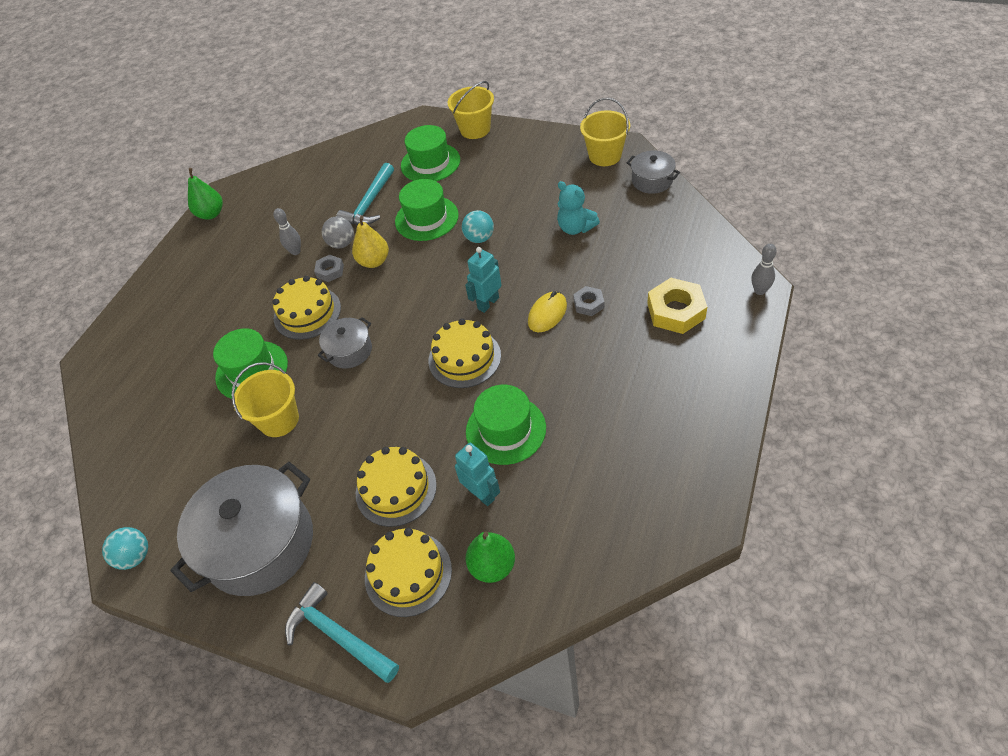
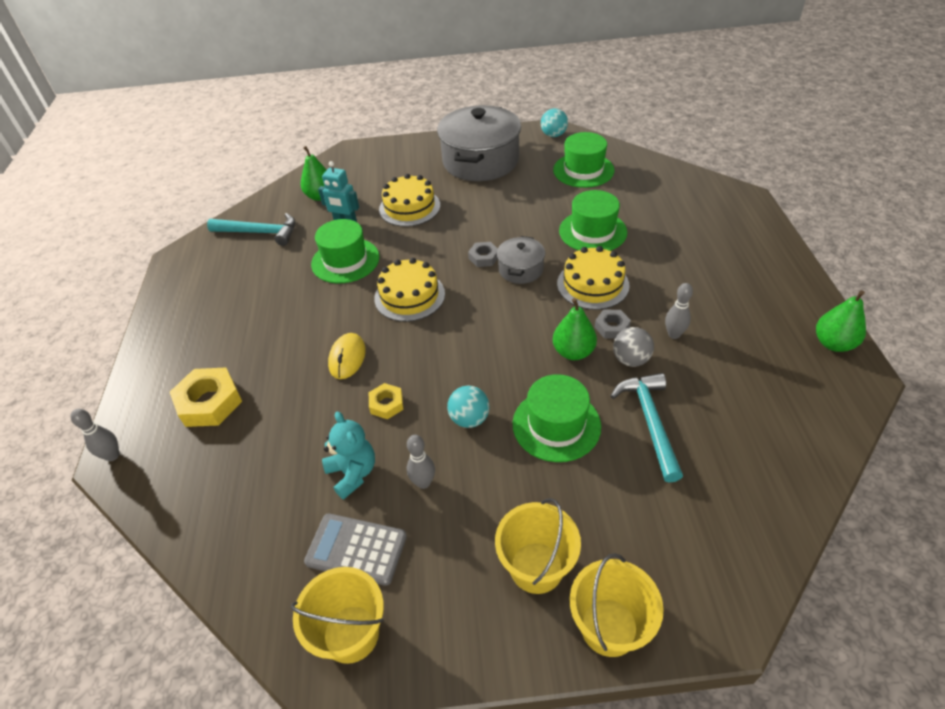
camera: 150 degrees right, 5 degrees down
(279, 420) = (533, 212): yellow bucket -> yellow bucket (536, 567)
(338, 635) = (398, 148): turquoise hammer -> turquoise hammer (260, 232)
(374, 261) = (573, 352): yellow pear -> green pear
(408, 573) = (373, 178): yellow cake -> none
(430, 163) = (626, 521): green hat -> green hat (583, 170)
(488, 303) = (415, 349): turquoise robot -> none
(532, 210) = (423, 482): none -> grey bowling pin
(532, 266) = (386, 404): none -> yellow nut
(575, 228) = (353, 473): turquoise teddy bear -> turquoise teddy bear turned 45 degrees clockwise
(588, 188) = (356, 549): none -> grey calculator
(588, 304) = (306, 381): grey nut -> grey nut (483, 257)
(652, 180) = (261, 598): grey pot -> none

